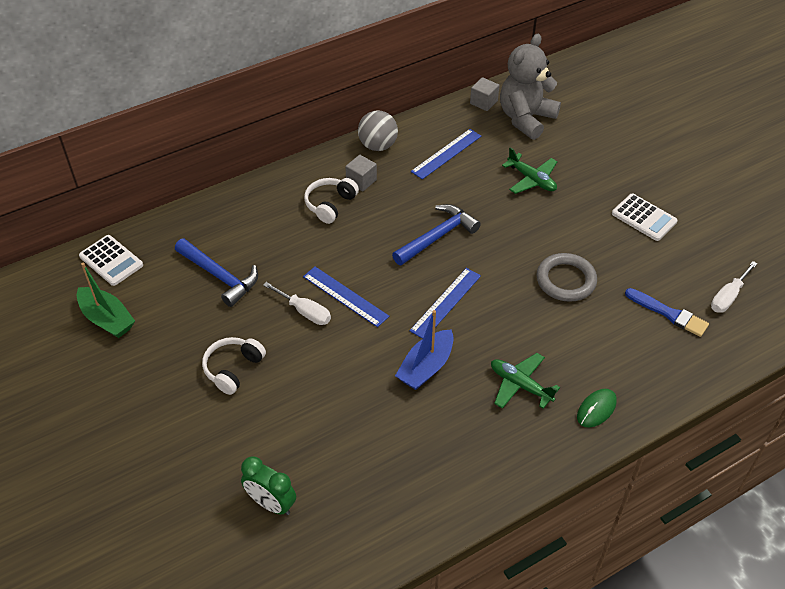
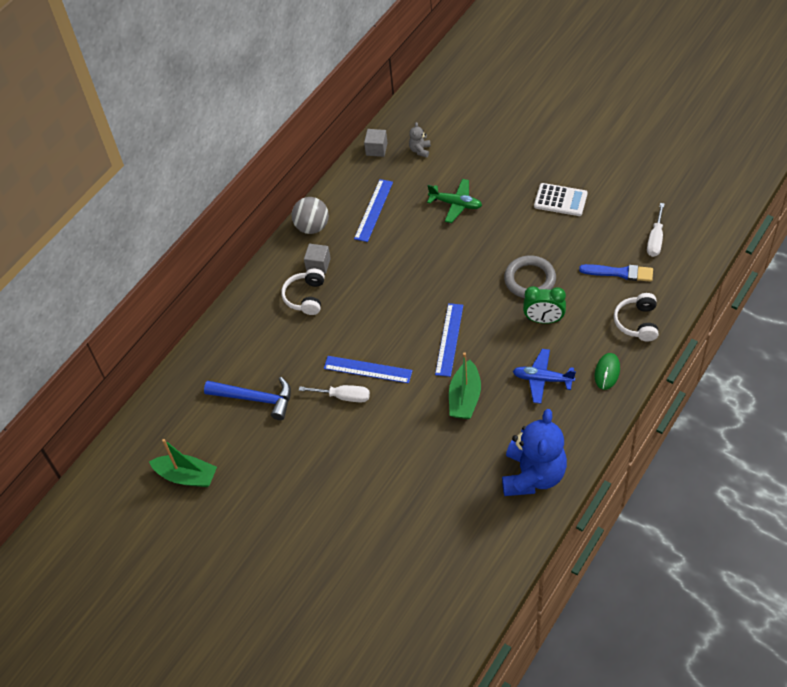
camera: 20 degrees left, 5 degrees up
(111, 261) = (154, 427): white calculator -> none
(233, 369) = (317, 468): white headphones -> white headphones (637, 322)
(271, 503) = (414, 554): green clock -> green clock (543, 320)
(426, 367) = (465, 398): blue boat -> green boat
(437, 236) = (410, 286): blue hammer -> none
(449, 481) = (533, 475): none -> blue teddy bear
(520, 385) = (542, 379): green plane -> blue plane
(526, 118) = (420, 150): grey teddy bear -> grey teddy bear, size x0.41

